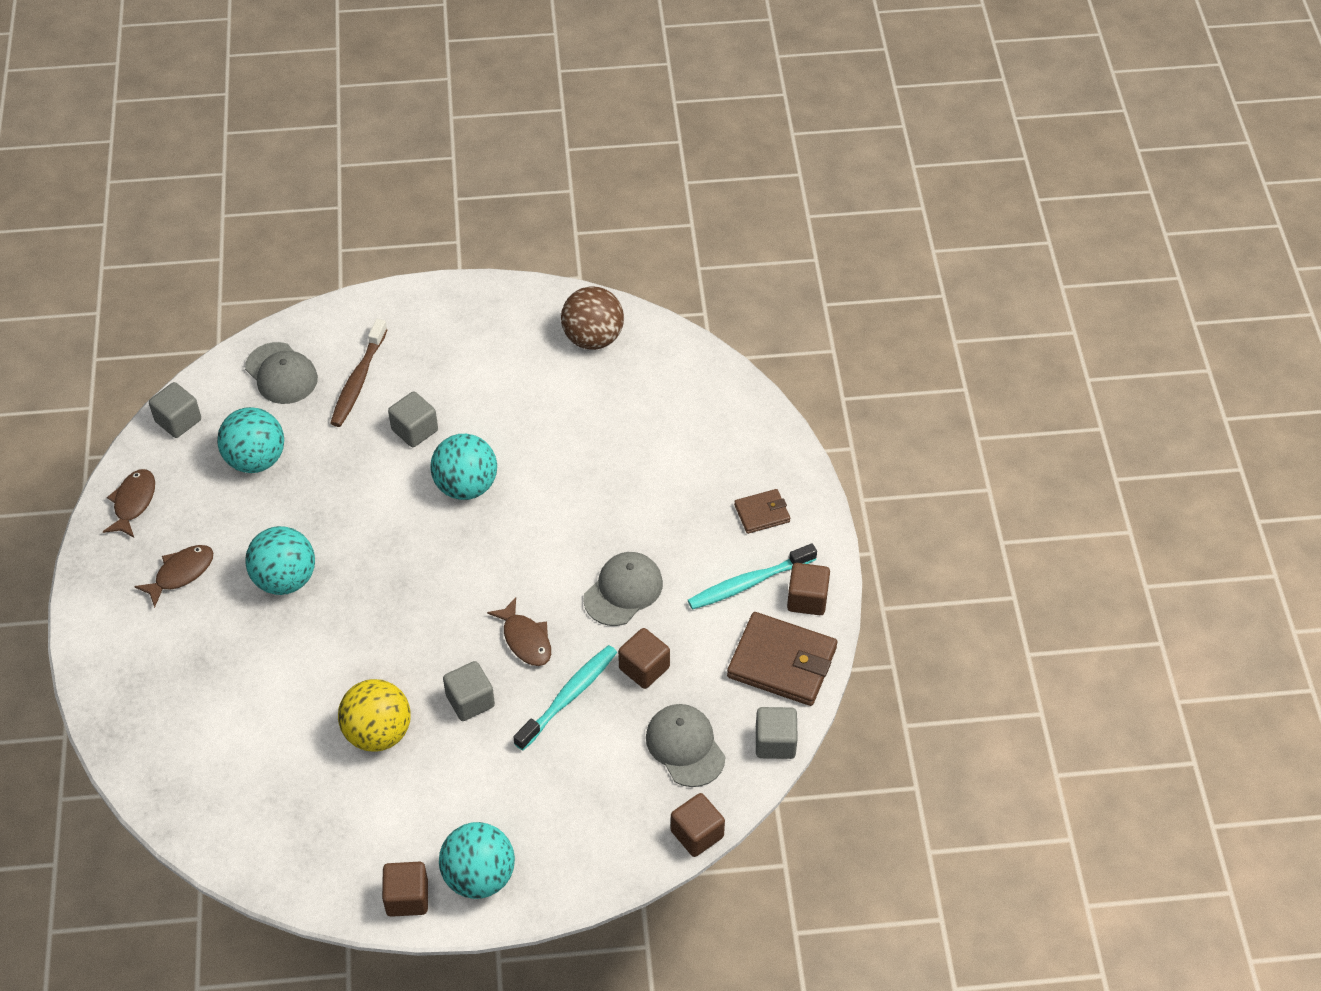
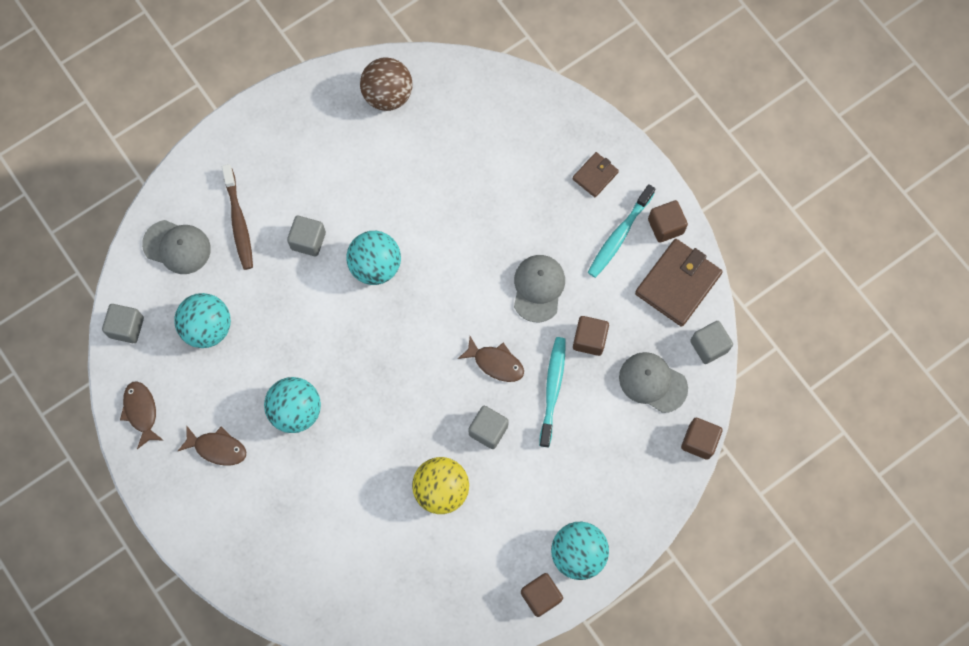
camera: 30 degrees left, 20 degrees up
(181, 573) = (217, 448): brown fish -> brown fish turned 90 degrees clockwise
(782, 662) = (677, 284): brown wallet -> brown wallet turned 45 degrees counterclockwise

